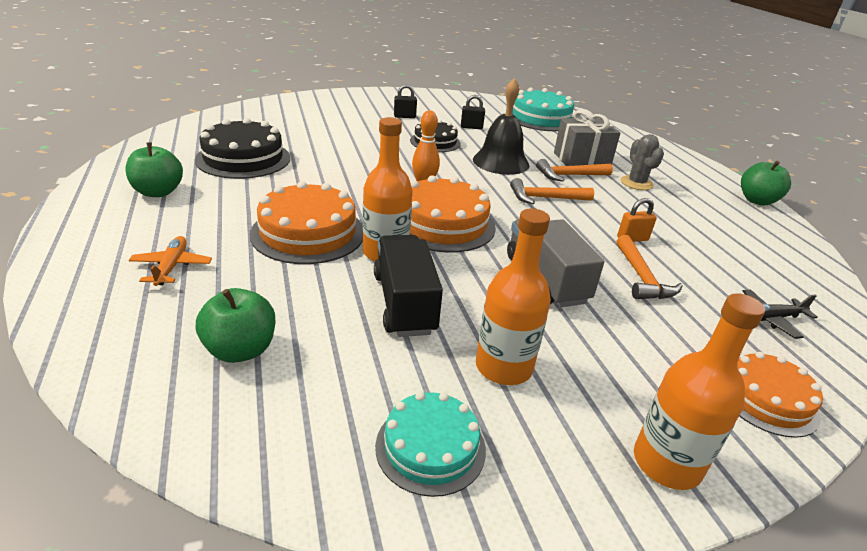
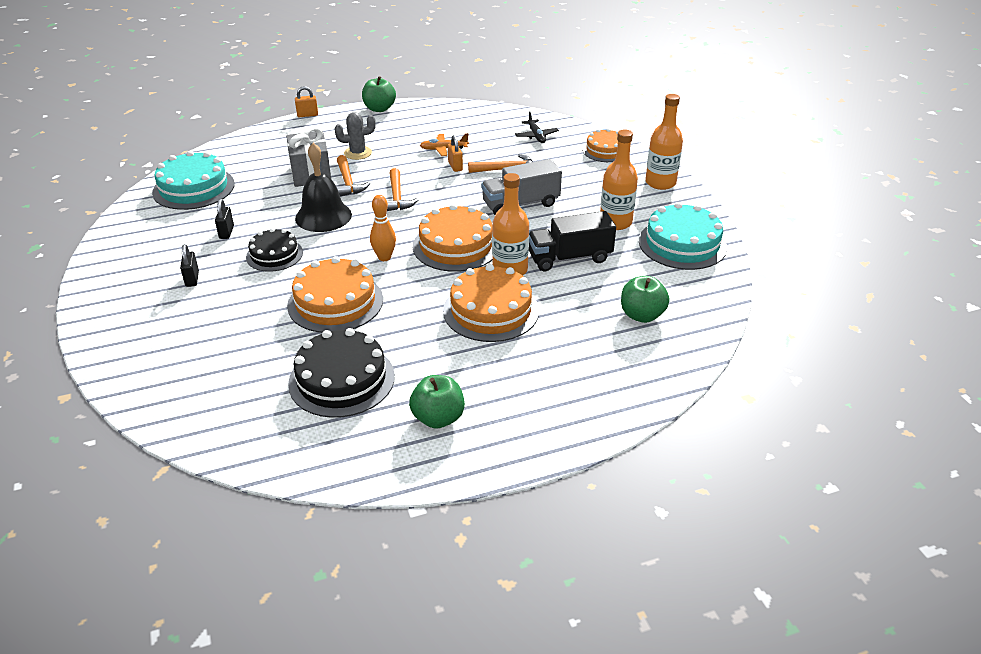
camera: 90 degrees left, 5 degrees up
(172, 267) = (564, 370): orange plane -> orange plane (443, 149)
(354, 161) = (335, 302): none -> orange cake
(430, 447) = (682, 244): turquoise cake -> turquoise cake, size x1.58
(708, 163) = (307, 115): none -> orange padlock

